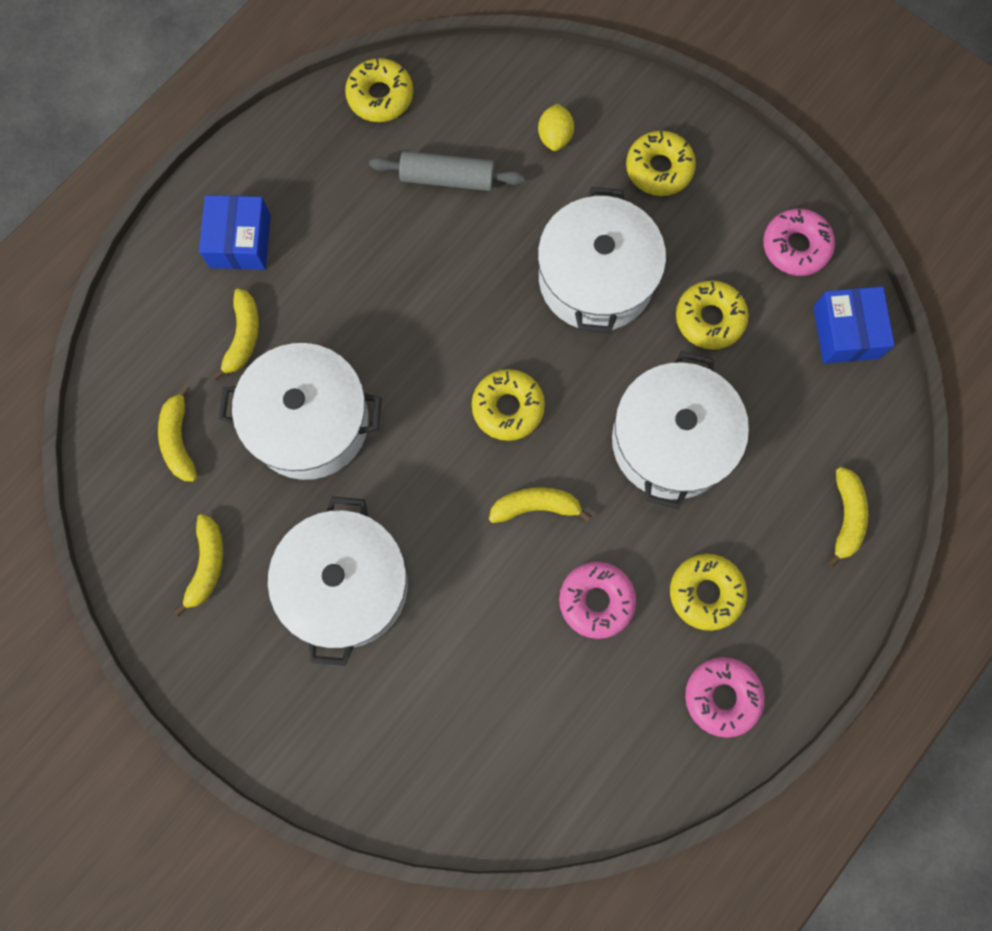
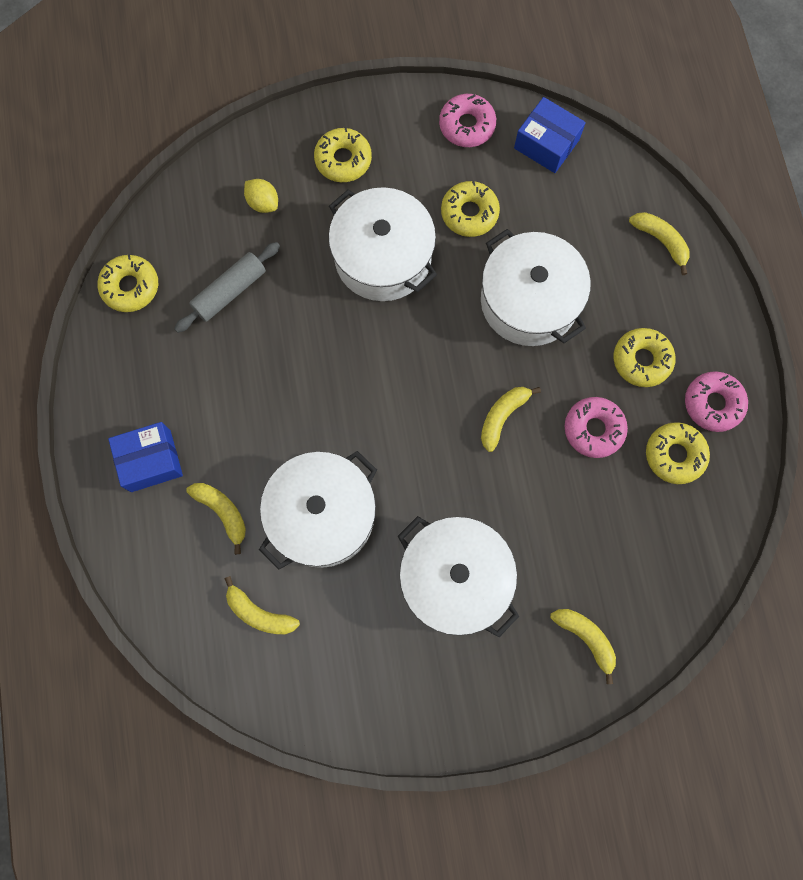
camera: 50 degrees left, 0 degrees up
(207, 565) = (364, 661): yellow banana -> yellow banana (586, 638)
(240, 241) = (150, 461): blue box -> blue box turned 60 degrees counterclockwise
(508, 408) = (422, 381): yellow donut -> yellow donut (674, 455)

